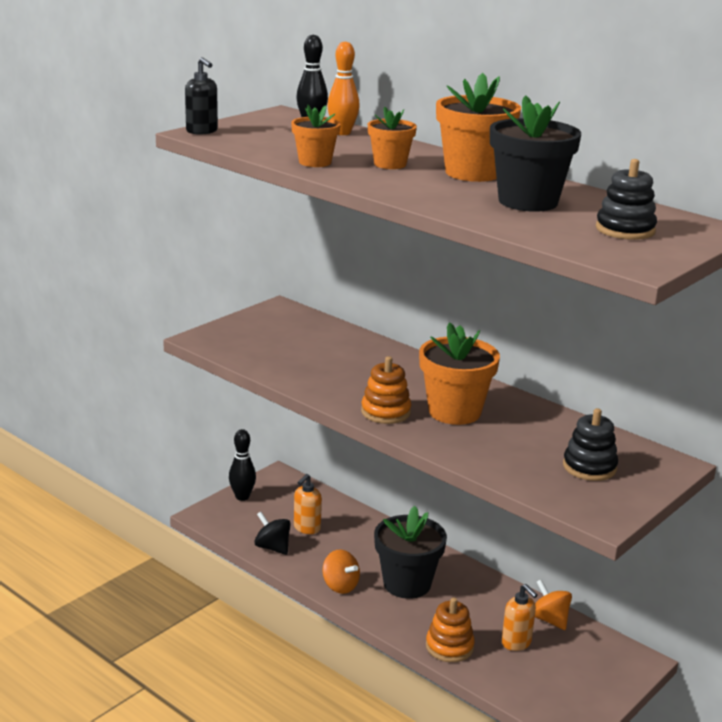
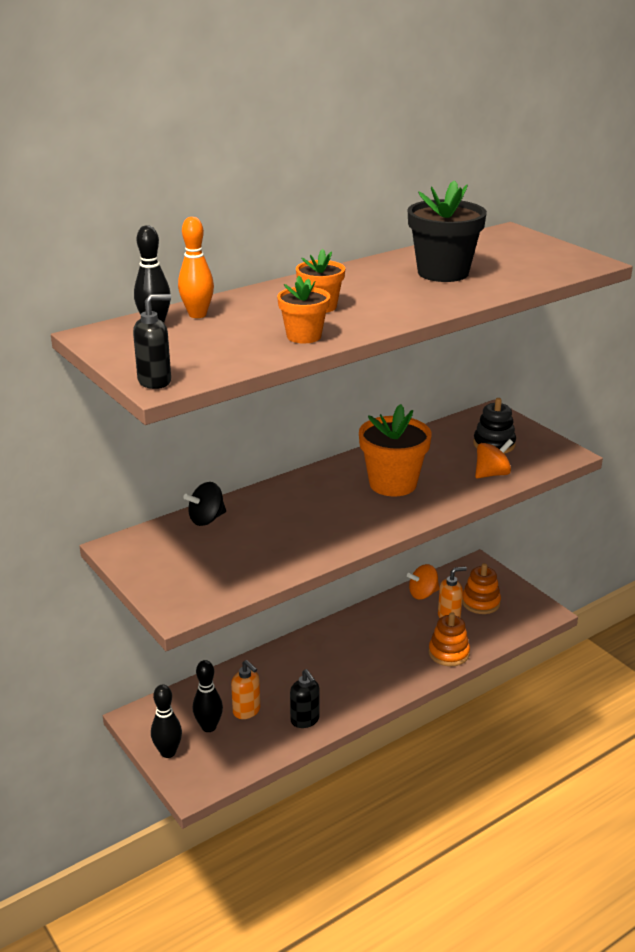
camera: 75 degrees left, 5 degrees up
(272, 547) = (273, 740): black spinning top -> black spinning top (206, 519)
(279, 512) = (209, 727): none -> black bowling pin
(305, 562) = (305, 720): none -> black soap dispenser
(340, 586) = (350, 703): orange spinning top -> orange spinning top (492, 474)
(385, 412) = (386, 517): orange stacking toy -> orange stacking toy (480, 602)
(407, 584) = (357, 660): black flower pot -> none
(473, 173) = (357, 280): orange flower pot -> none
(625, 230) = (514, 254): black stacking toy -> none

